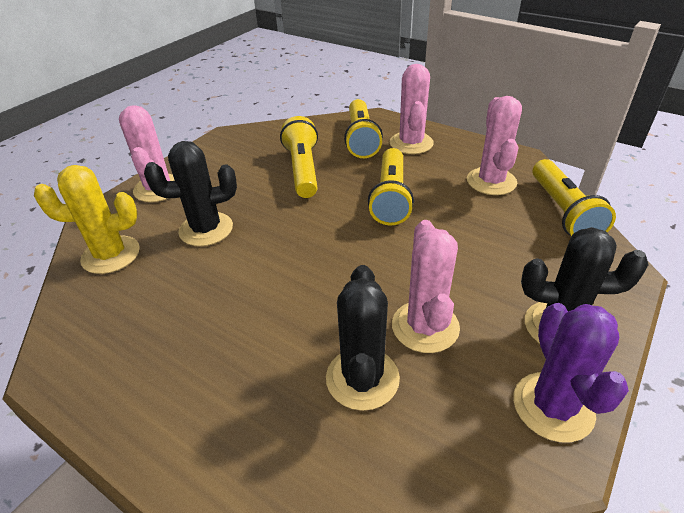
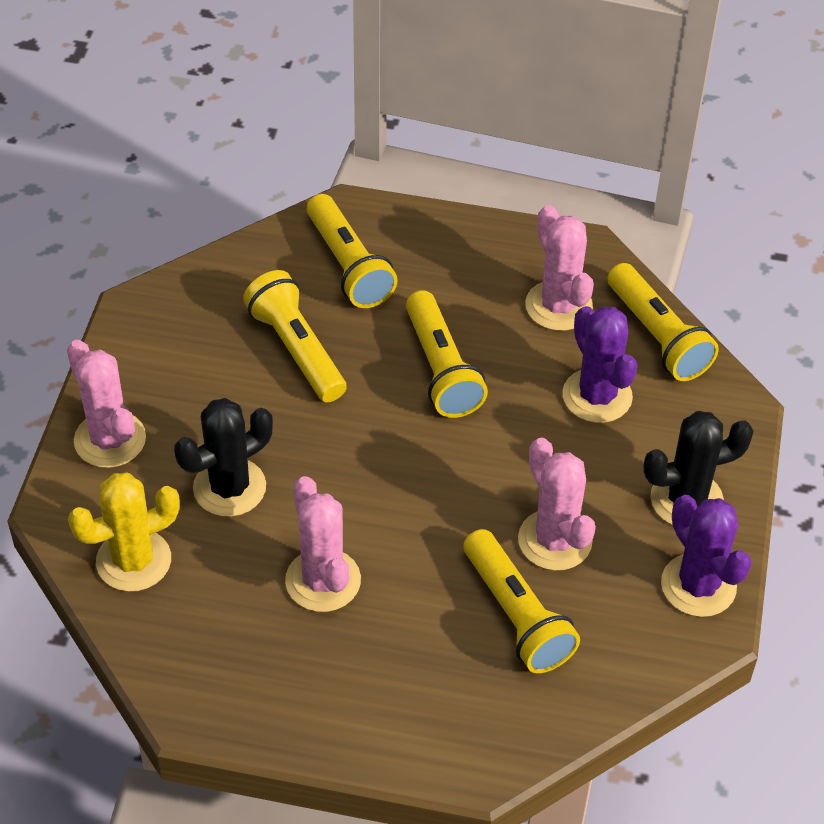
camera: 25 degrees left, 10 degrees up
(362, 378) = (516, 615): black cactus -> yellow flashlight
(411, 143) = (425, 257): pink cactus -> pink cactus (323, 580)
(501, 237) = (597, 396): none -> purple cactus

